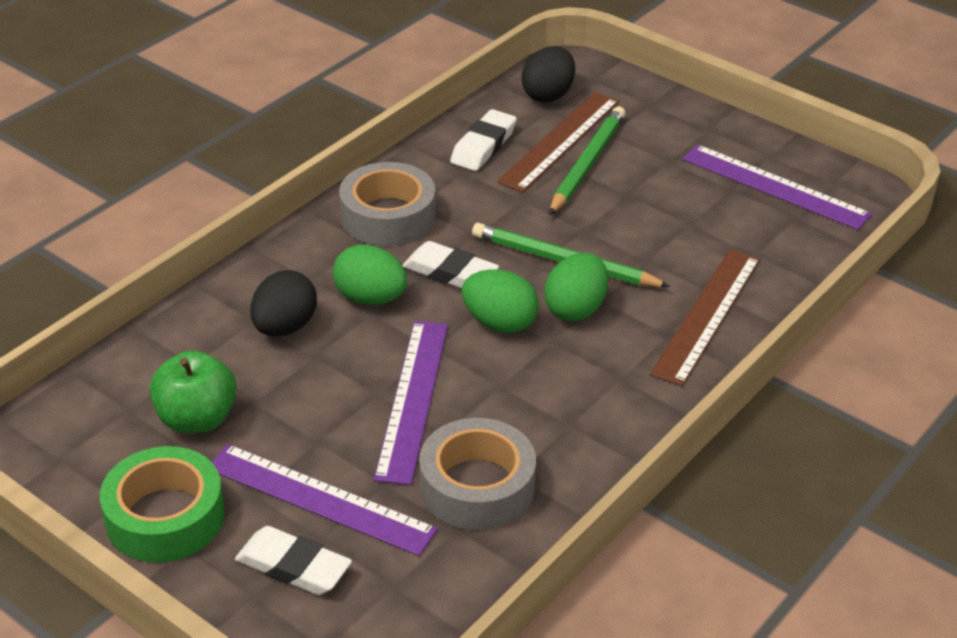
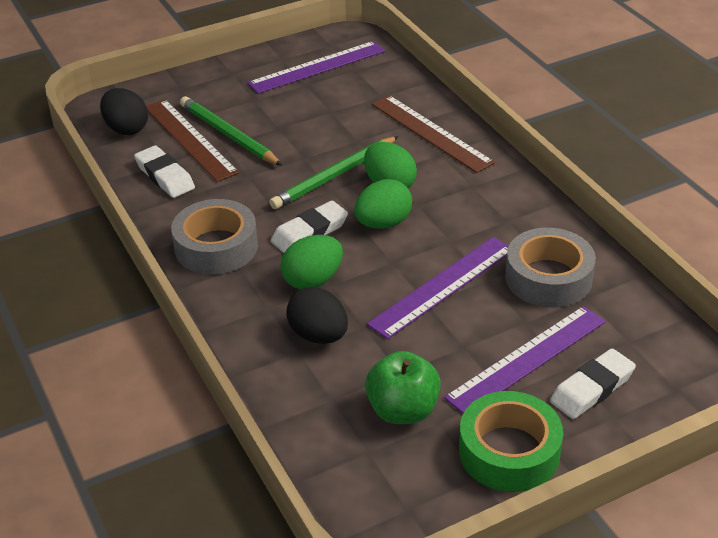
camera: 65 degrees left, 0 degrees up
(412, 399) = (442, 286): purple ruler -> purple ruler turned 75 degrees counterclockwise

